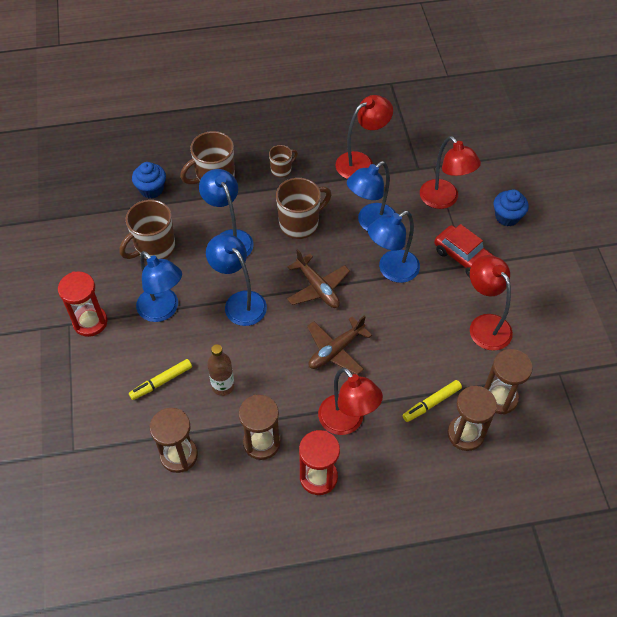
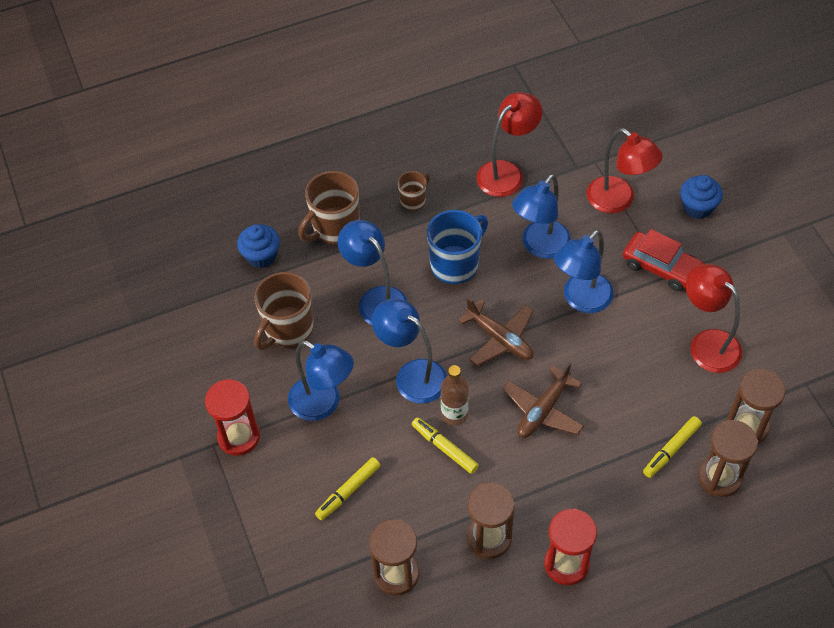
camera: 10 degrees left, 0 degrees up
(223, 386) = (423, 481): brown bottle -> brown bottle (454, 414)
(248, 364) = (444, 448): none -> yellow marker
(300, 224) = (456, 264): brown mug -> blue mug
(347, 422) = (580, 493): red lamp -> none

